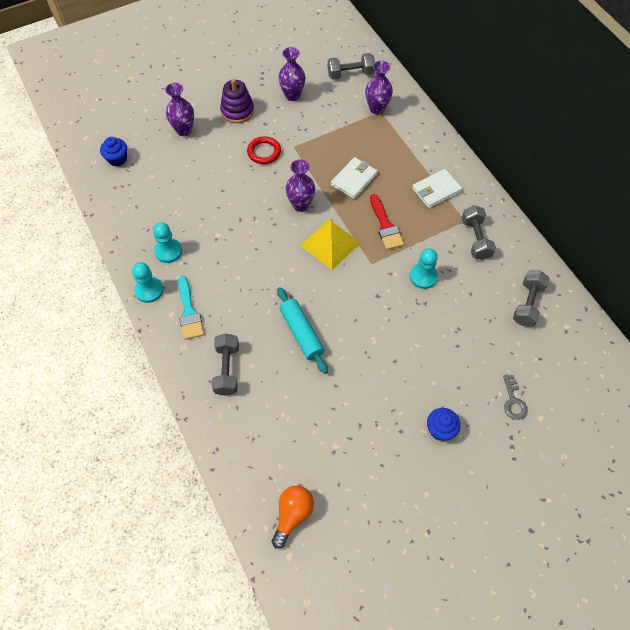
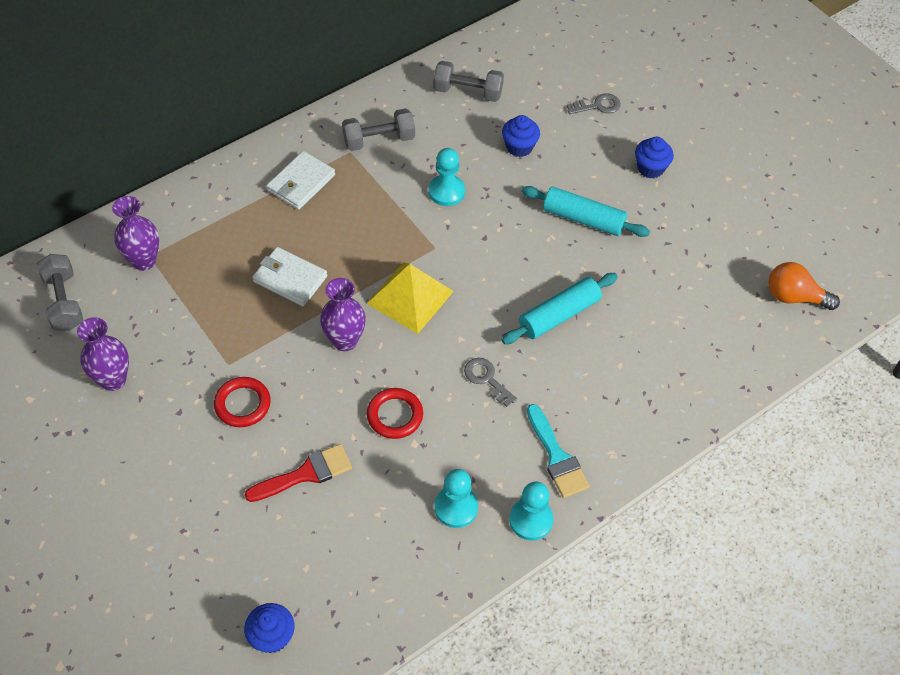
camera: 100 degrees left, 5 degrees down
(184, 130) = (198, 537): purple vase -> none
(189, 312) = (557, 457): turquoise brush -> turquoise brush turned 90 degrees clockwise
(227, 369) = (633, 393): grey dumbbell -> none
(237, 111) = (150, 458): purple stacking toy -> none
(240, 226) = (395, 415): none -> red ring
(257, 280) = (486, 379): none -> grey key
(385, 226) = (370, 236): red brush -> red brush (306, 474)
(389, 366) = (583, 219): none -> turquoise rolling pin
(436, 190) = (301, 183): white wallet -> white wallet turned 75 degrees clockwise
(467, 332) = (519, 147): none -> blue cupcake

